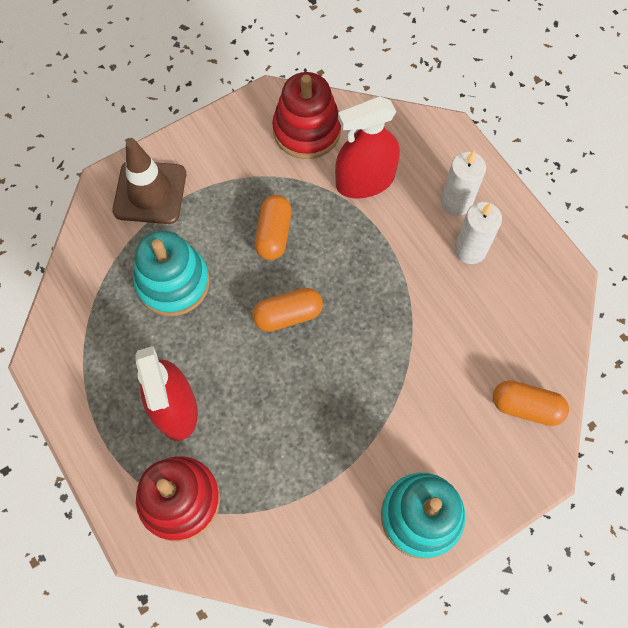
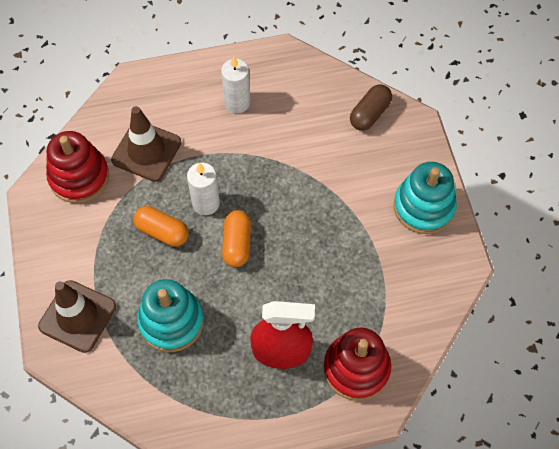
camera: 70 degrees left, 5 degrees down
(365, 181) = (146, 151): red spray bottle -> brown traffic cone
(456, 202) = (194, 97): white candle -> white candle (206, 203)
(526, 407) = (370, 114): orange capsule -> brown capsule

